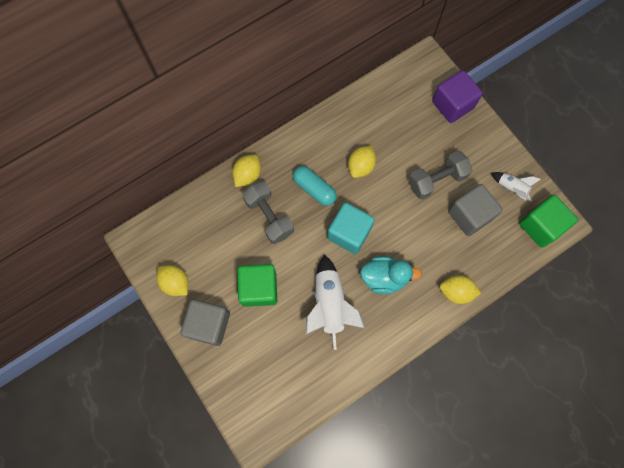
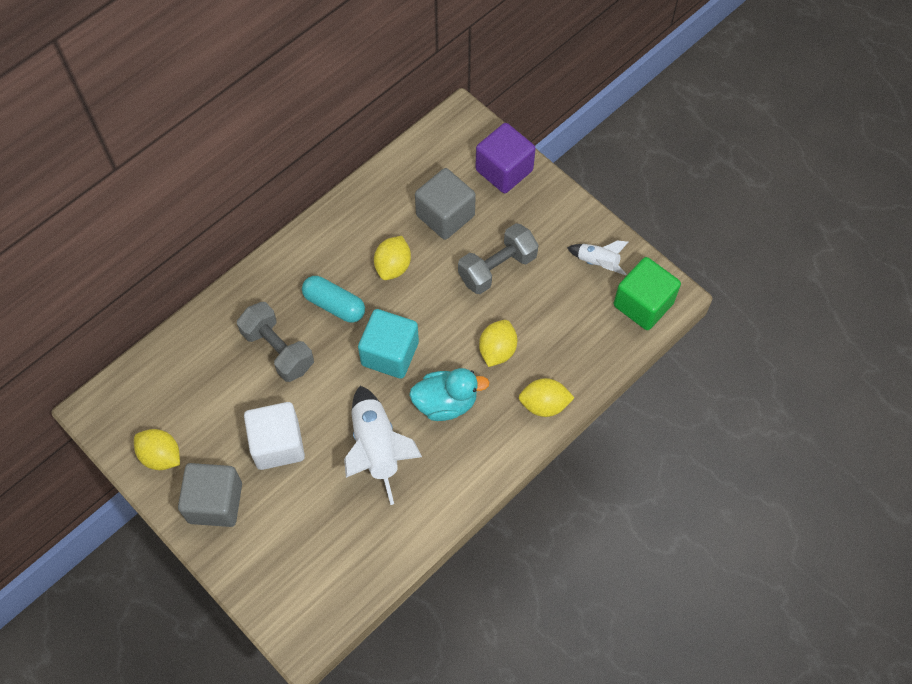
camera: 10 degrees left, 10 degrees down
(248, 175) = (241, 301): yellow lemon -> yellow lemon (497, 350)
(259, 288) = (278, 444): green cube -> white cube
(469, 215) = (547, 305): grey cube -> grey cube (445, 215)

